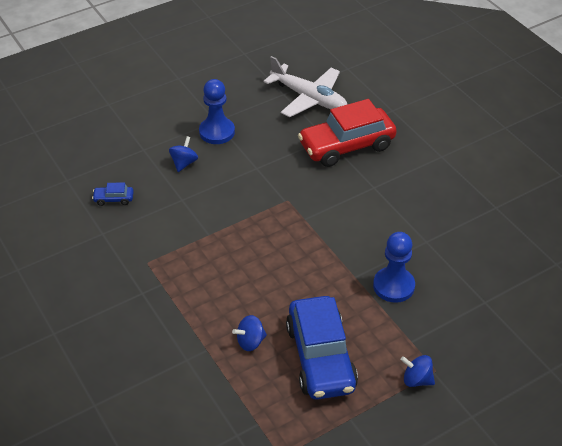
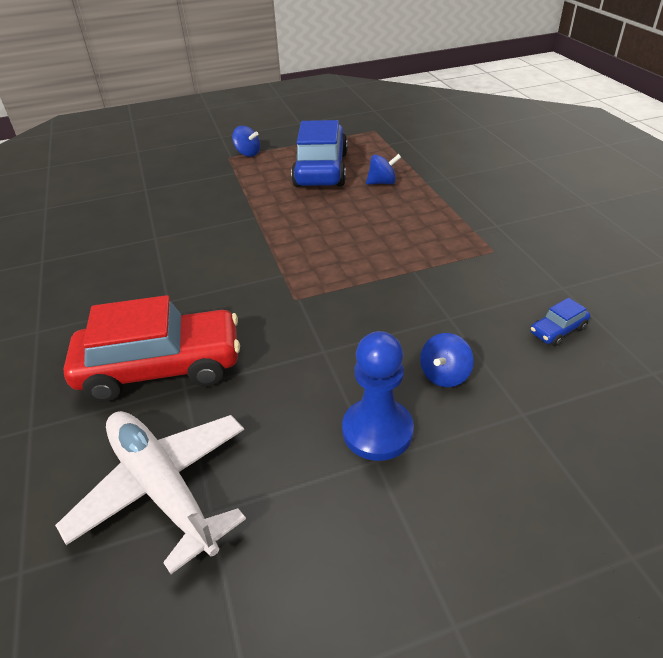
camera: 165 degrees left, 5 degrees down
(114, 199) = (557, 330): blue car -> blue car turned 135 degrees clockwise
(393, 286) = (221, 206): blue pawn -> none

